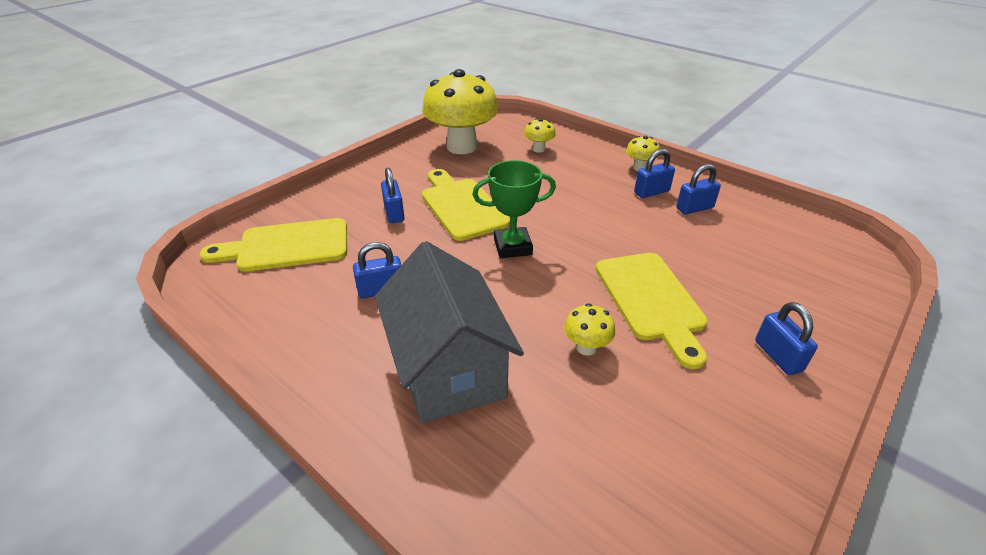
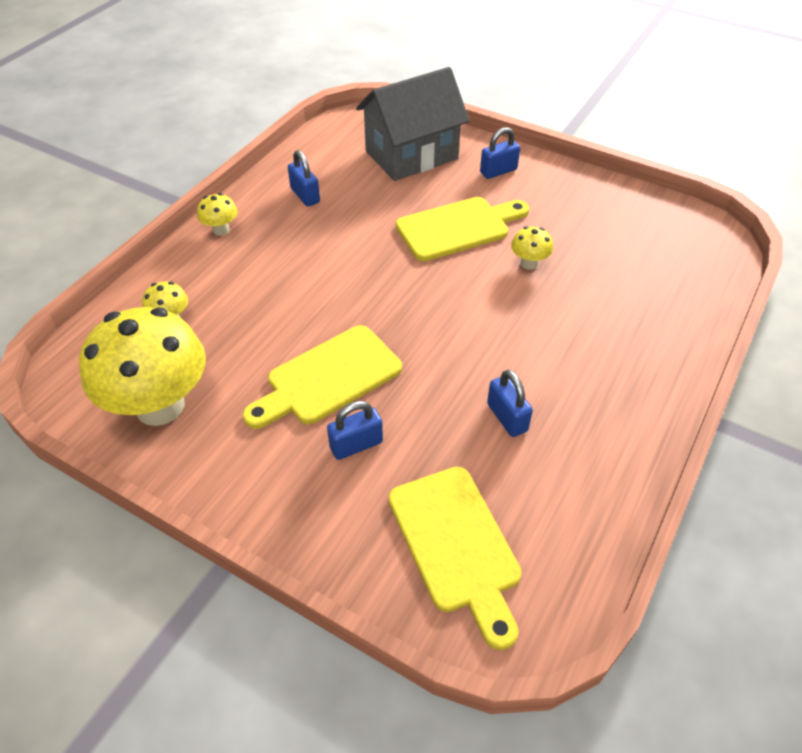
camera: 100 degrees left, 10 degrees up
(449, 369) = (588, 343): grey house -> grey house (411, 155)
(512, 247) = (403, 322): green trophy -> none
(651, 192) = (276, 222): blue padlock -> none

